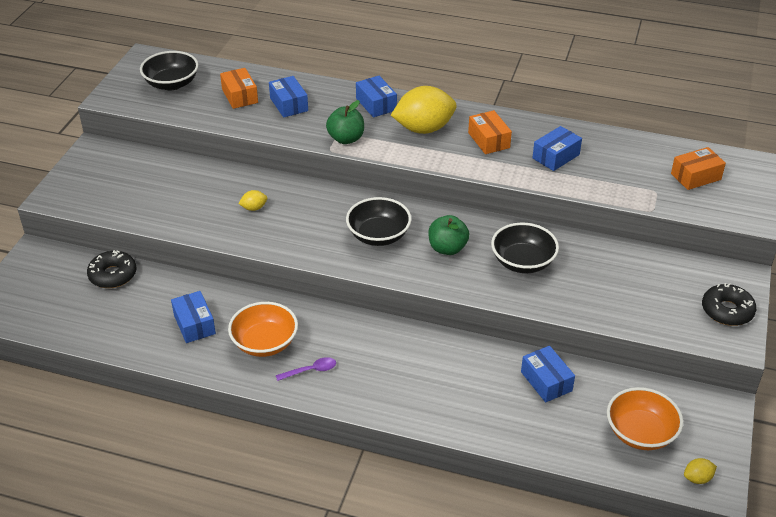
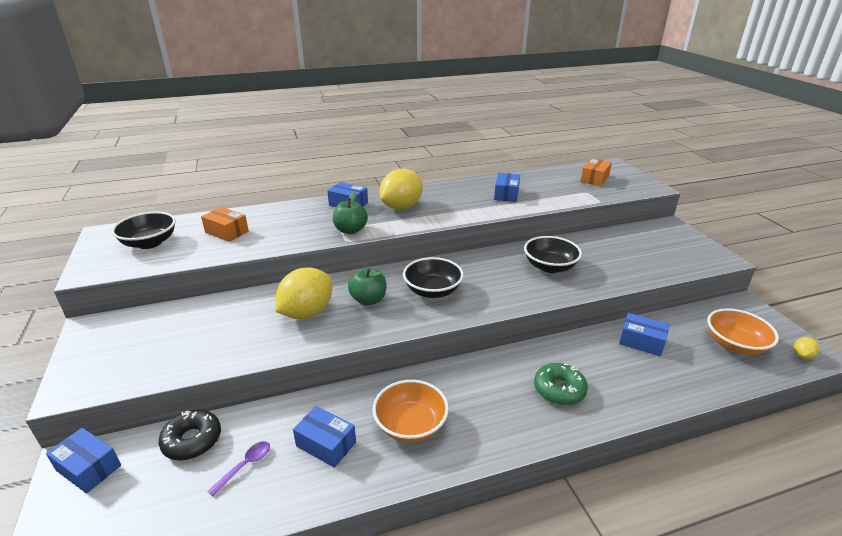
camera: 35 degrees left, 10 degrees down
(254, 208) = (307, 313): yellow lemon -> yellow lemon, size x2.37
(289, 104) = (277, 224): blue box -> blue box (89, 468)
(310, 370) = (476, 427): purple spoon -> purple spoon (245, 466)
(412, 379) = (559, 389): none -> green donut
(447, 248) = (491, 279): green apple -> green apple (368, 300)
(489, 140) = (453, 199): orange box -> none
(727, 311) = (692, 245): black donut -> none

